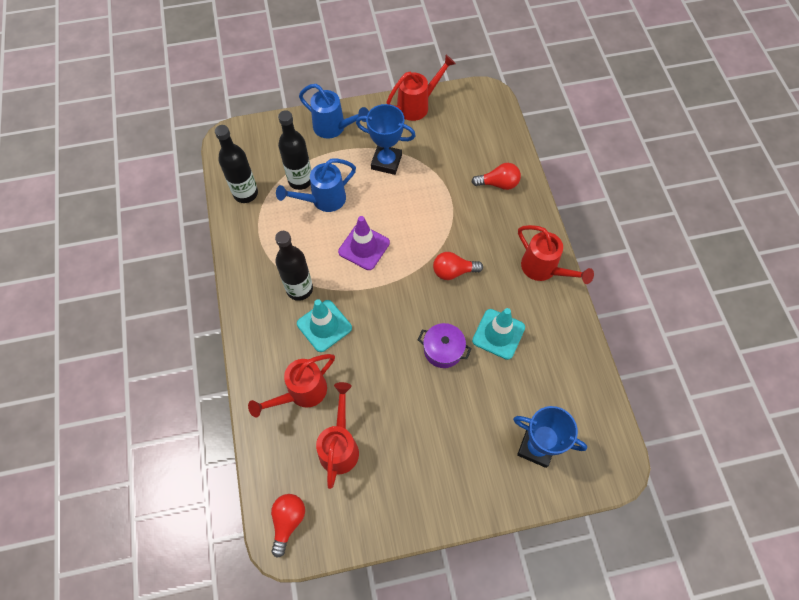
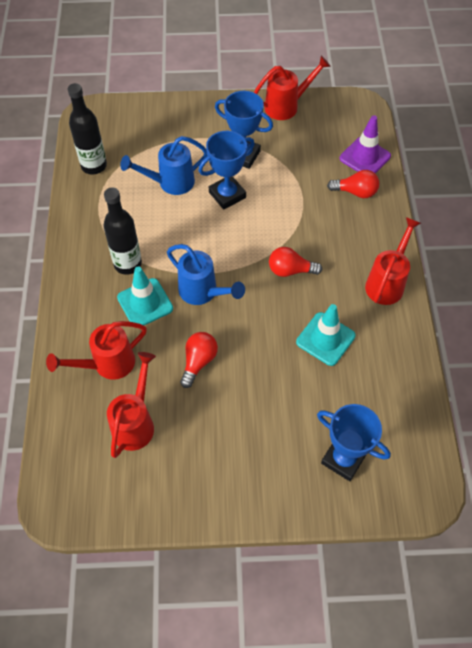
camera: 10 degrees right, 5 degrees down
(288, 521) = (65, 488): red light bulb -> red light bulb (198, 361)
(300, 180) = (151, 161): black bottle -> none
(334, 128) = (196, 116): blue watering can -> blue watering can (203, 292)
(364, 247) = (202, 233): purple traffic cone -> purple traffic cone (365, 157)
(379, 204) = (227, 195): none -> blue trophy
(443, 350) = (263, 345): purple pot -> none
(543, 269) = (387, 282): red watering can -> red watering can turned 120 degrees counterclockwise

